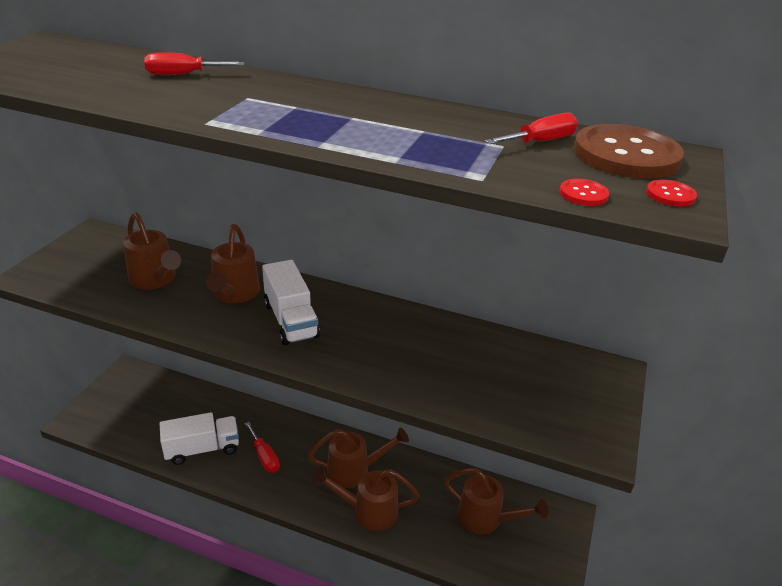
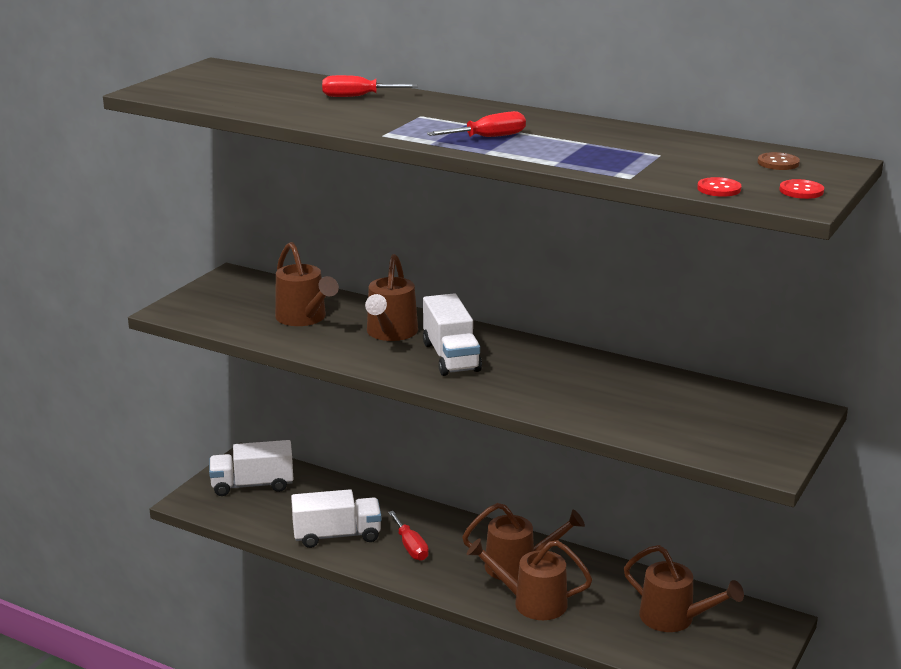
camera: 10 degrees right, 10 degrees down
(131, 399) = (252, 485): none -> white truck
(540, 142) = (698, 152): red screwdriver -> red screwdriver (488, 137)
(626, 155) = (778, 163): brown button -> brown button, size x0.41

